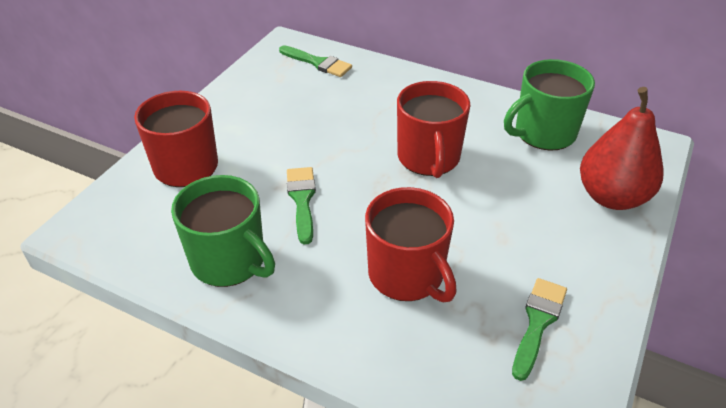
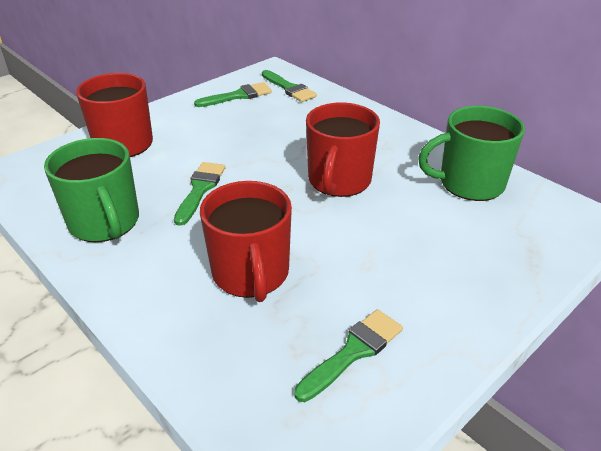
camera: 20 degrees right, 5 degrees down
(270, 83) = (238, 96): none -> green brush
(611, 197) = (509, 256): red pear -> none

